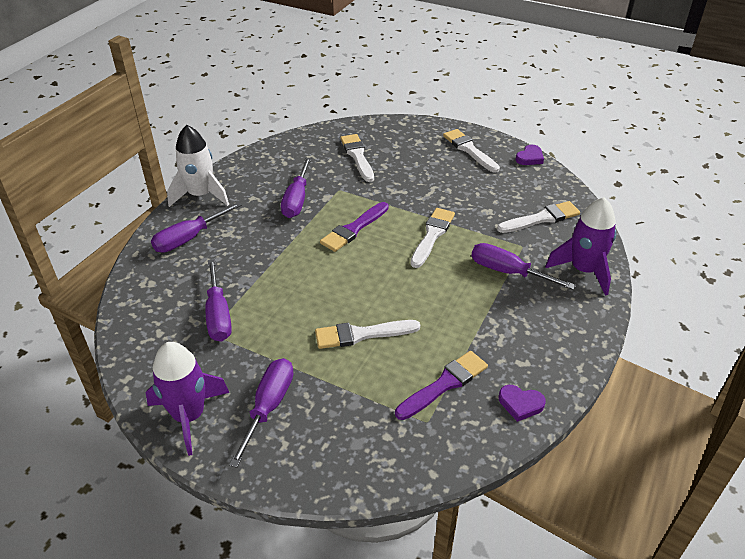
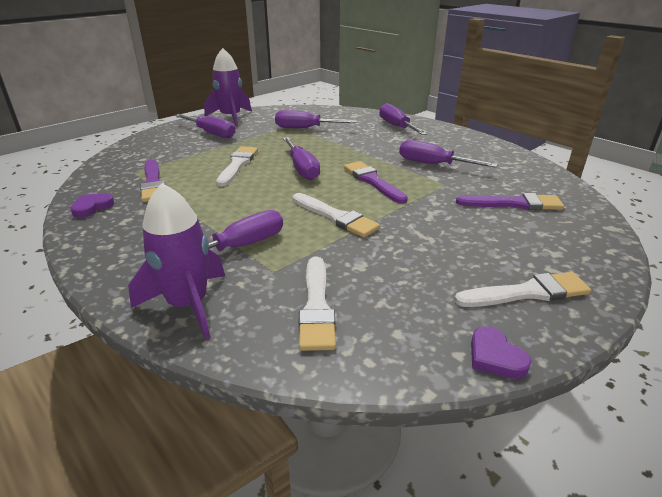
camera: 110 degrees right, 10 degrees down
(200, 195) = (454, 133): white rocket -> none
(348, 281) = (302, 169): none -> purple screwdriver
(357, 156) = (514, 204): white brush -> purple brush

